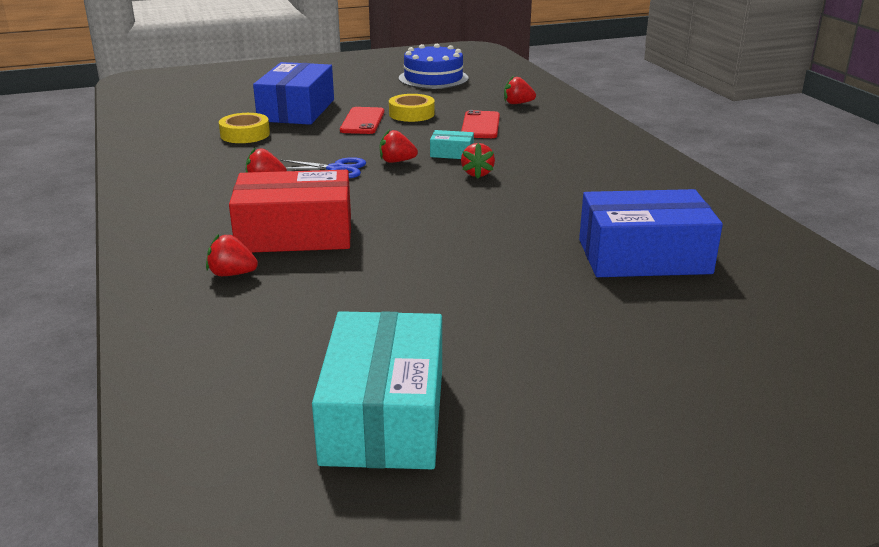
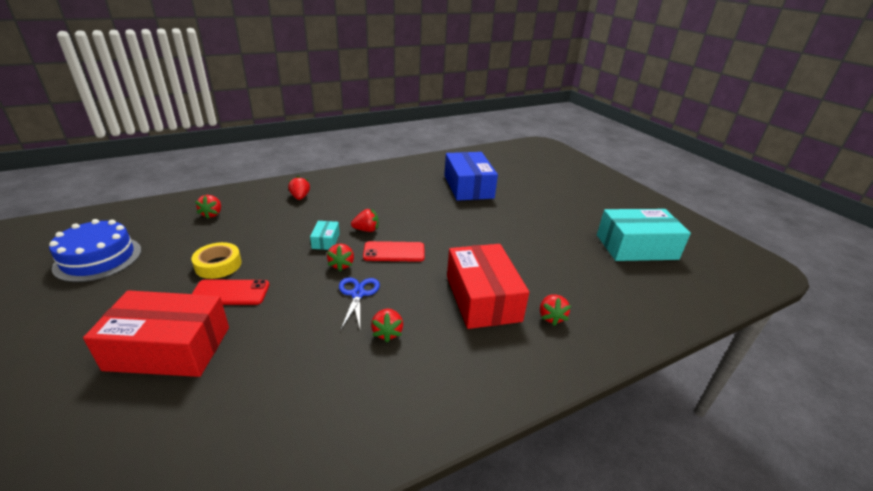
camera: 100 degrees left, 5 degrees up
(245, 134) = (248, 377): yellow tape -> none
(296, 110) = (169, 348): blue box -> red box
(480, 125) = (263, 230): red phone -> red phone (394, 252)
(569, 137) = (300, 197): none -> red strawberry

